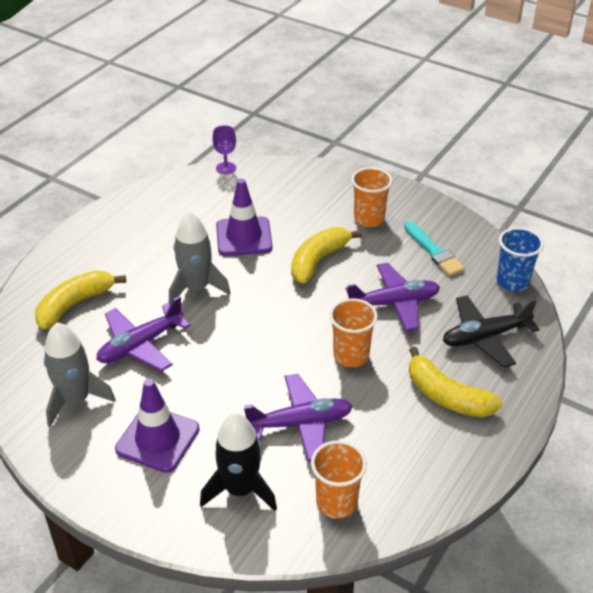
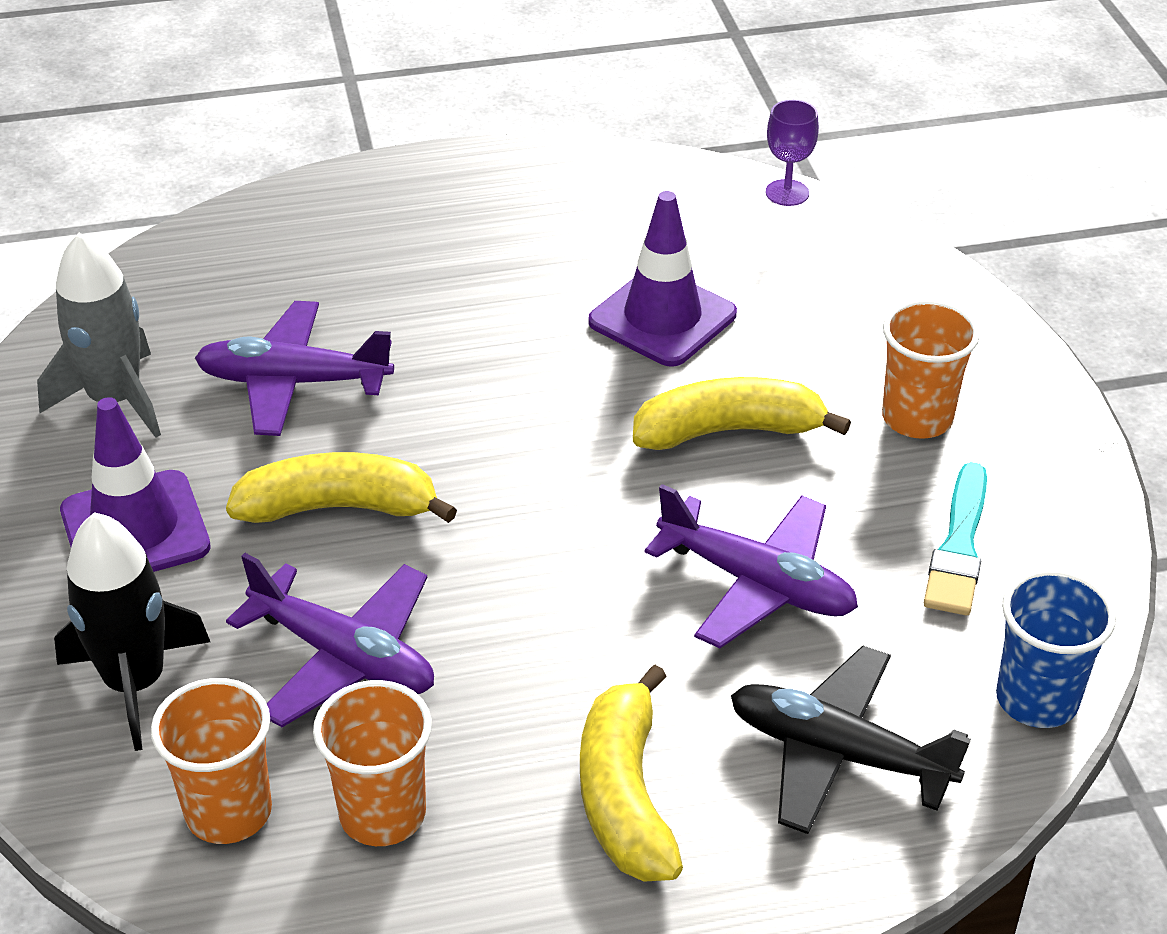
camera: 45 degrees right, 0 degrees up
(75, 304) = (290, 268): yellow banana -> yellow banana (339, 507)
(196, 288) = (483, 351): grey rocket -> none
(351, 356) = (564, 615): orange cup -> orange cup (382, 814)

